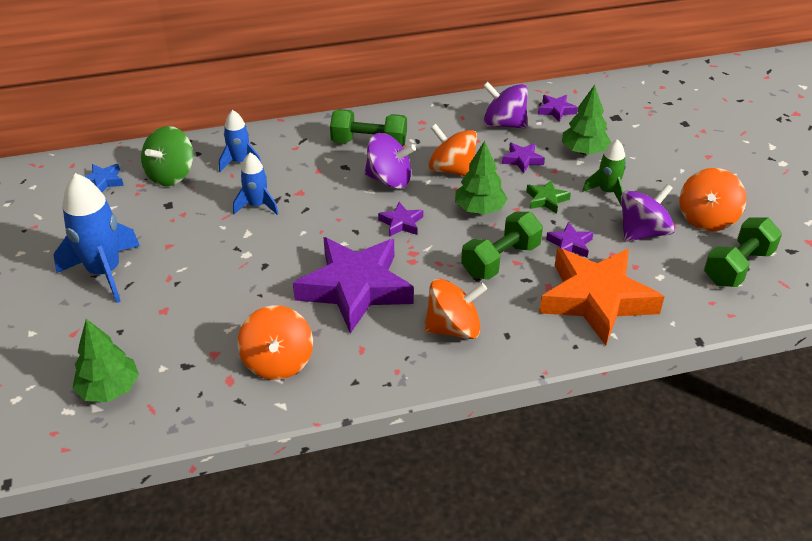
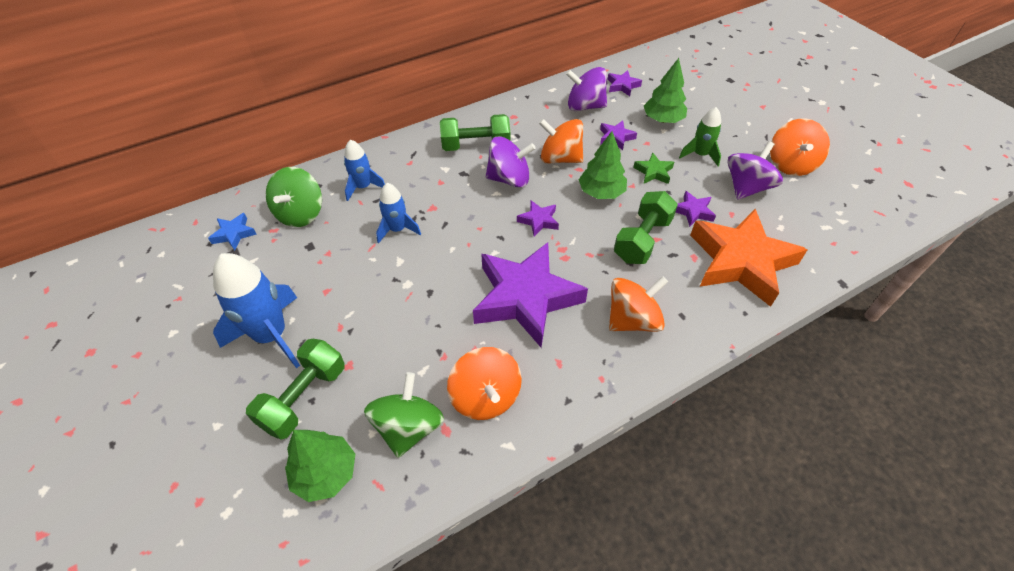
camera: 15 degrees left, 10 degrees up
(196, 371) = (408, 427): none -> green spinning top
(738, 267) = (837, 204): green dumbbell -> green dumbbell (304, 398)

